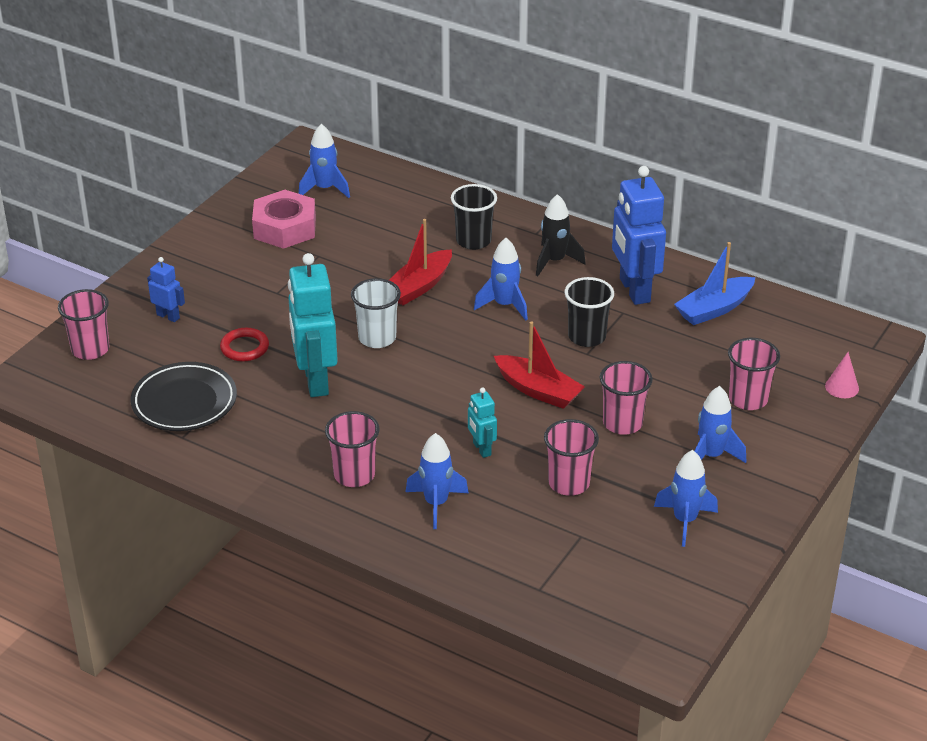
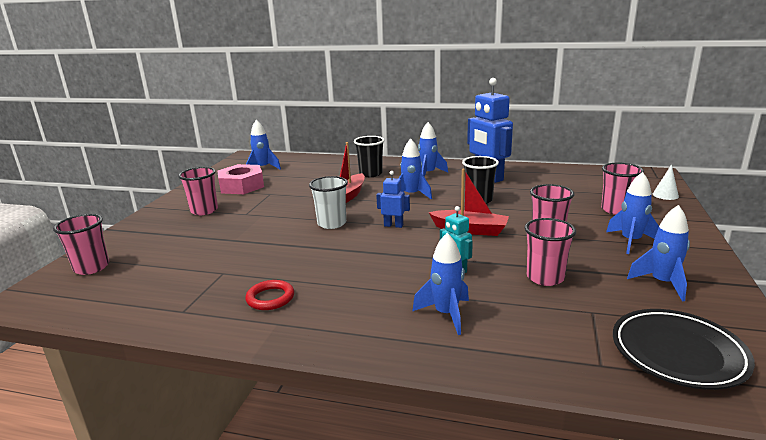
camera: 15 degrees left, 15 degrees down
(168, 316) = (161, 238): blue robot -> blue robot (393, 225)
(184, 402) = (181, 286): black plate -> black plate (678, 353)
(244, 348) = (228, 245): red ring -> red ring (270, 298)
(315, 381) = (294, 253): turquoise robot -> none
(354, 475) = (358, 308): pink cup -> pink cup (204, 210)
(554, 261) = (428, 174): black rocket -> blue rocket
(714, 309) = (545, 177): blue boat -> none
(842, 387) = (665, 195): pink cone -> white cone

